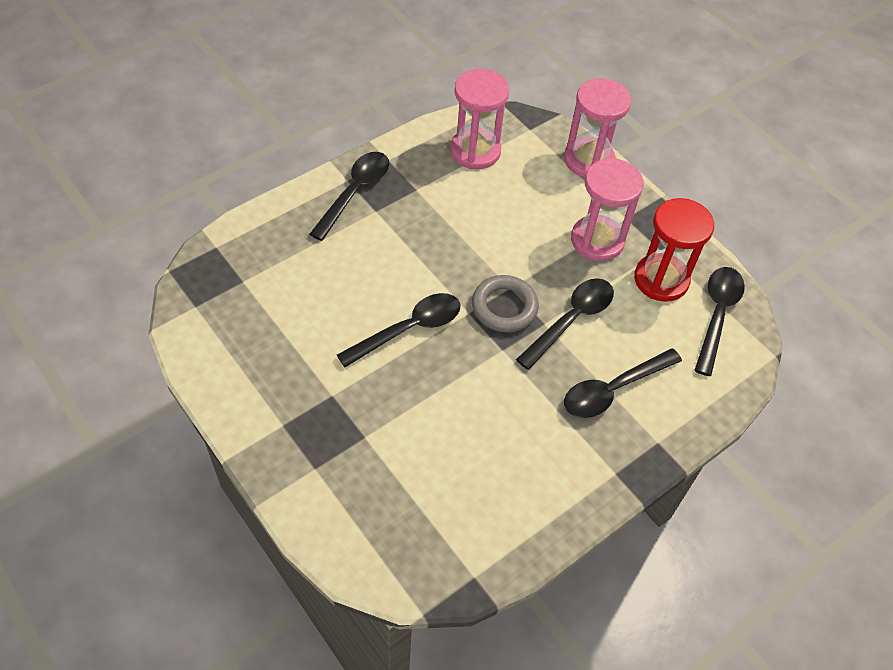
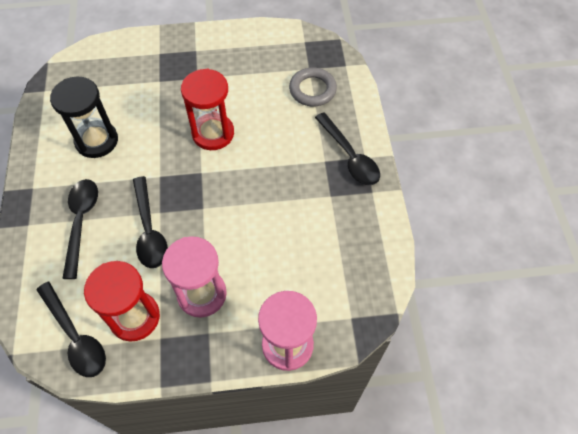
camera: 125 degrees right, 5 degrees up
(408, 329) = (213, 133): black spoon -> red hourglass
(475, 151) = (348, 258): pink hourglass -> none
(504, 307) = (190, 195): grey ring -> grey ring (312, 90)
(504, 448) = (97, 141): none -> black hourglass

